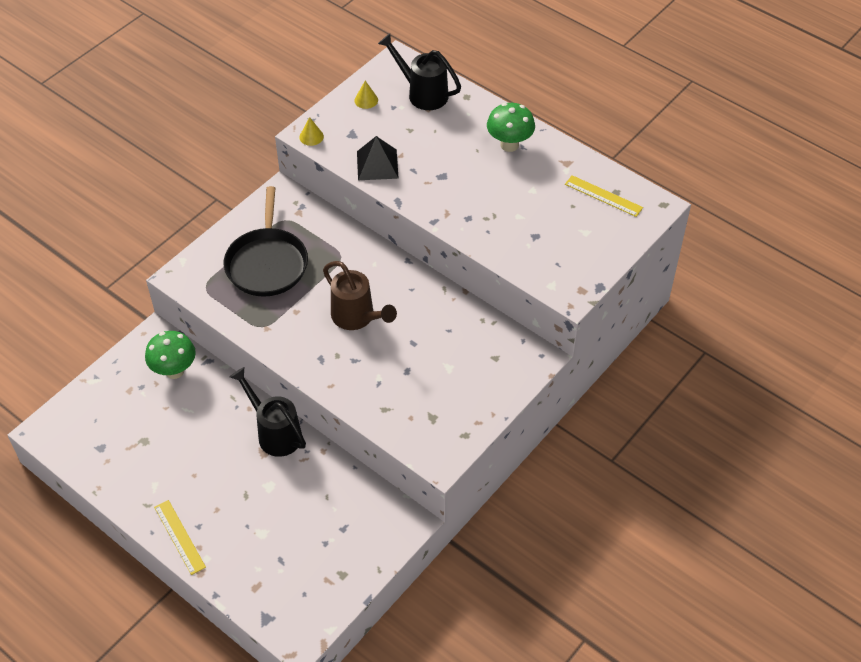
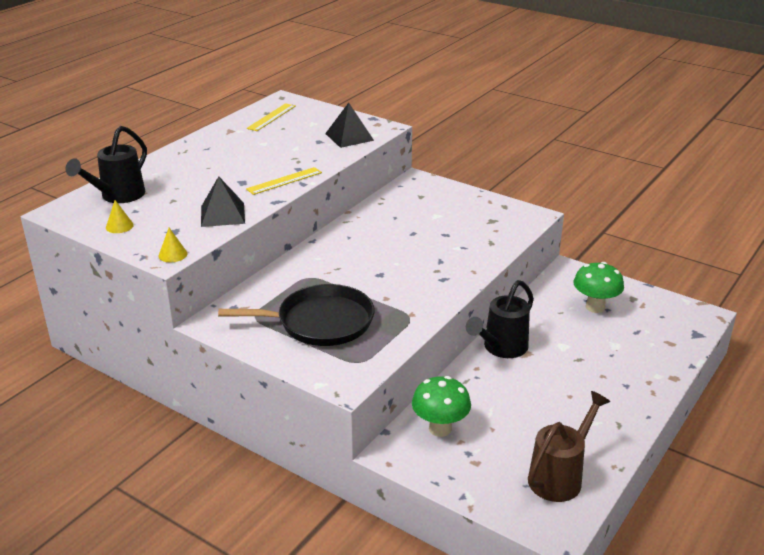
camera: 95 degrees left, 20 degrees down
(179, 537) = (644, 396): yellow ruler -> yellow ruler (284, 181)
(357, 317) = (388, 263): brown watering can -> brown watering can (559, 477)
(509, 145) = (203, 153): green mushroom -> green mushroom (595, 307)
(546, 262) = (349, 137): none -> black pyramid

